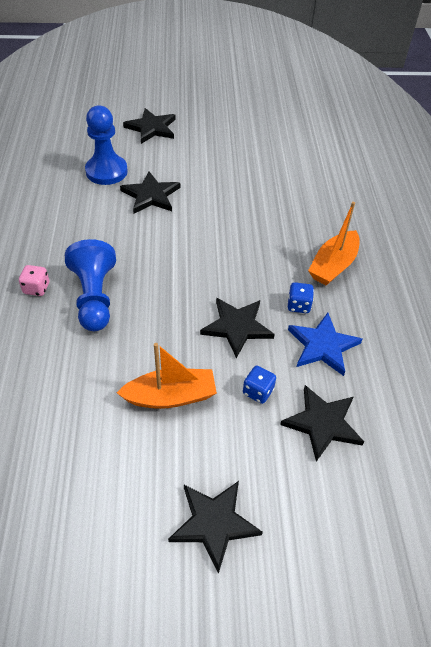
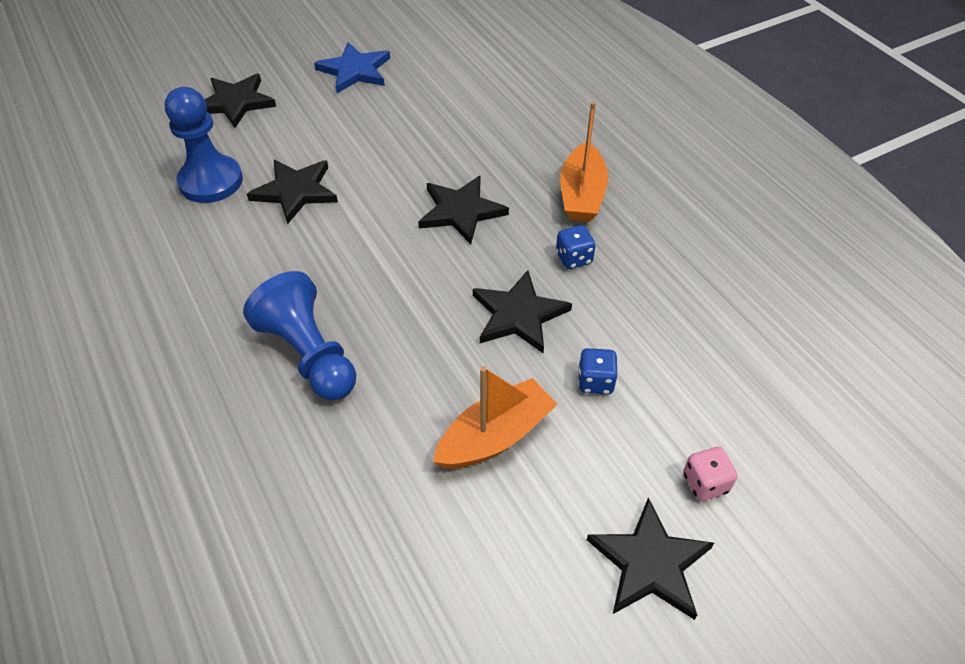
camera: 25 degrees left, 0 degrees up
(36, 288) = (218, 376): pink dice -> pink dice (705, 483)
(322, 345) = (632, 294): blue star -> blue star (355, 71)
(322, 423) = (692, 385): black star -> black star (461, 211)

